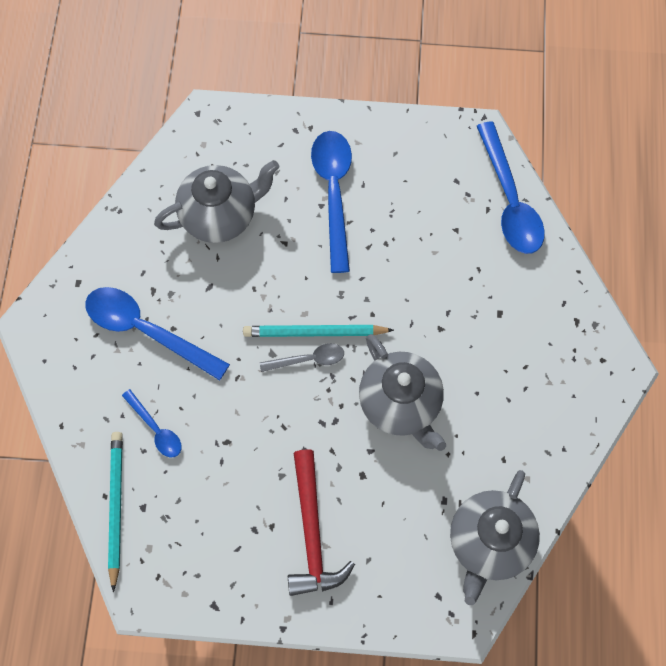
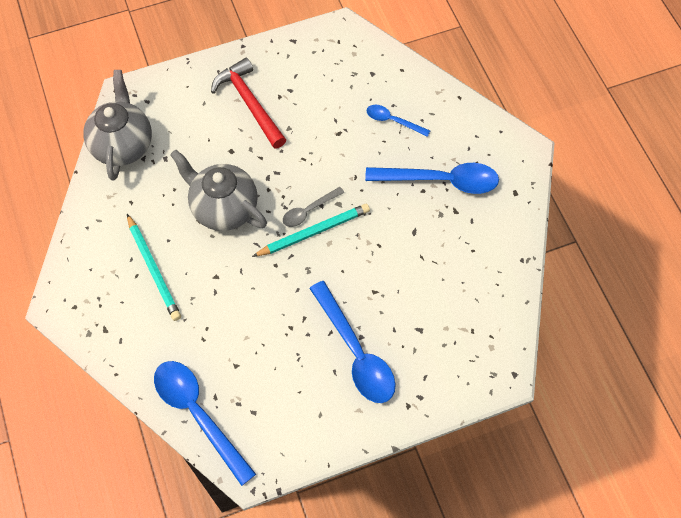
camera: 155 degrees right, 5 degrees down
(116, 507) = (390, 66): turquoise pencil -> turquoise pencil (153, 269)
(220, 216) = (439, 291): grey teapot -> none

